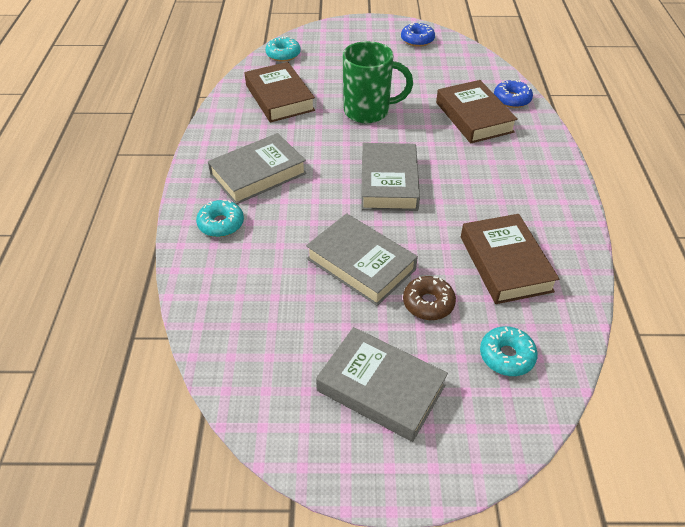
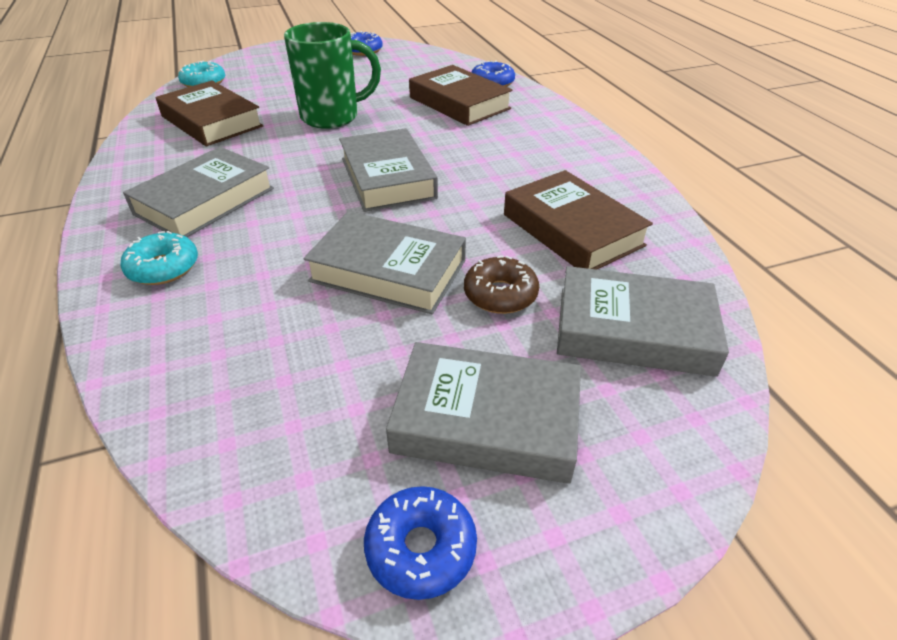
camera: 20 degrees left, 5 degrees down
(314, 449) = (421, 548): none -> blue donut
(506, 356) = (633, 330): turquoise donut -> grey book

